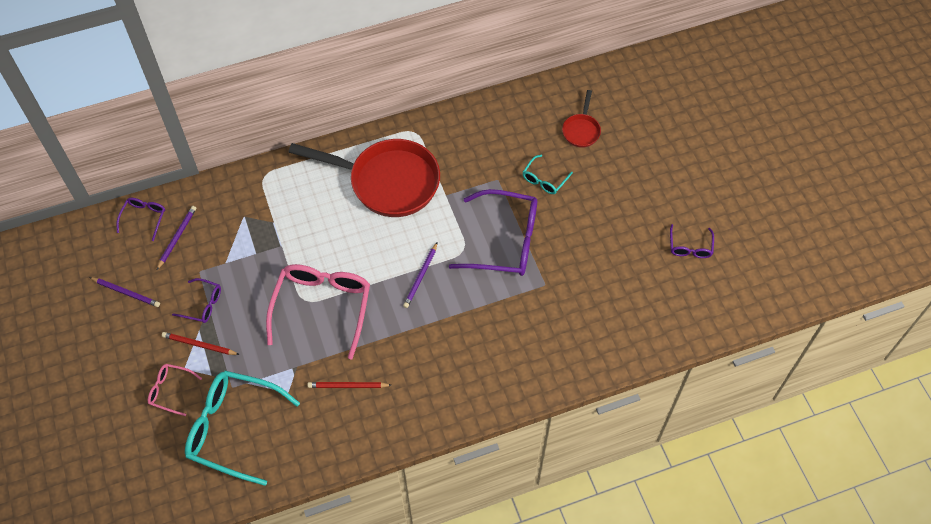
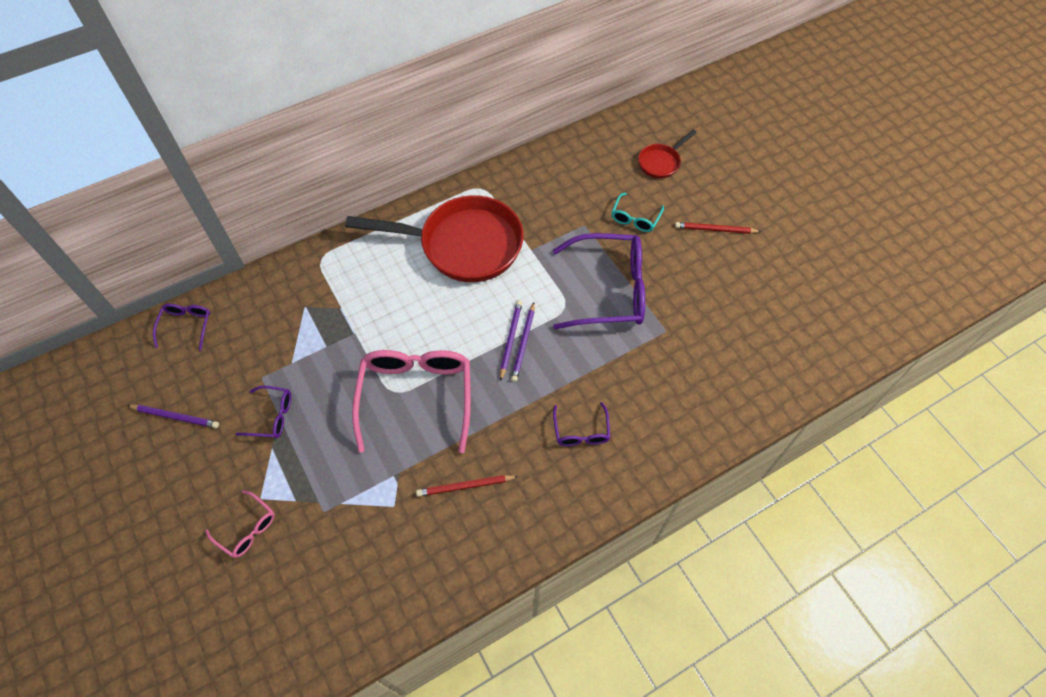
camera: 10 degrees left, 0 degrees up
(170, 390) = (247, 529): pink glasses -> pink glasses turned 150 degrees counterclockwise
(177, 237) = (229, 342): purple pencil -> purple pencil (510, 339)
(199, 345) = (275, 466): red pencil -> red pencil (715, 230)
(233, 428) = (333, 564): turquoise glasses -> none
(581, 130) = (661, 162): red pan -> red pan turned 45 degrees clockwise
(690, 247) = (811, 266): purple glasses -> purple glasses (581, 431)

